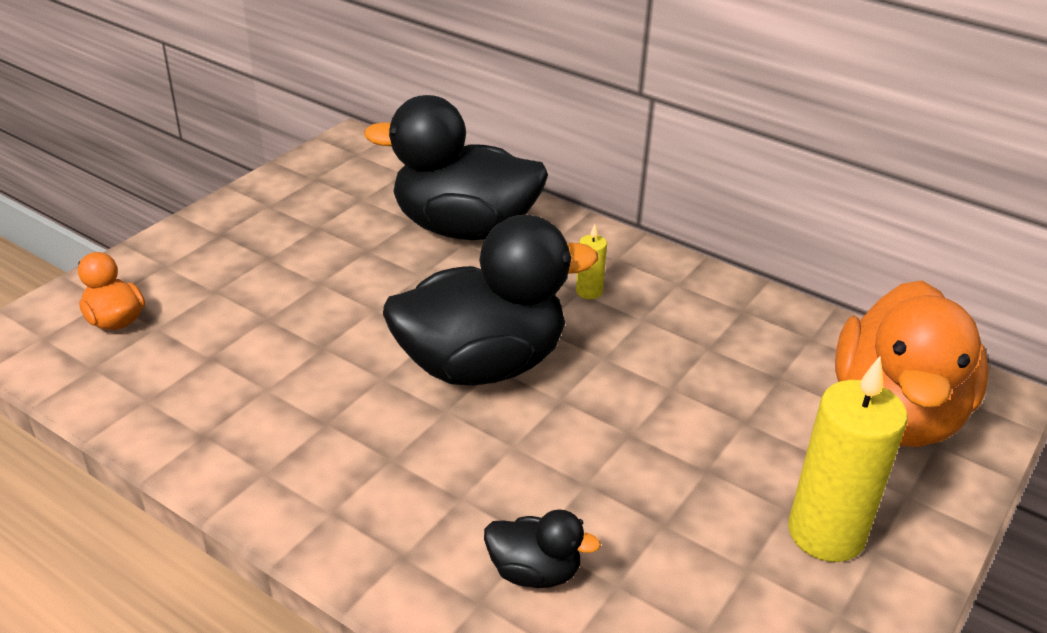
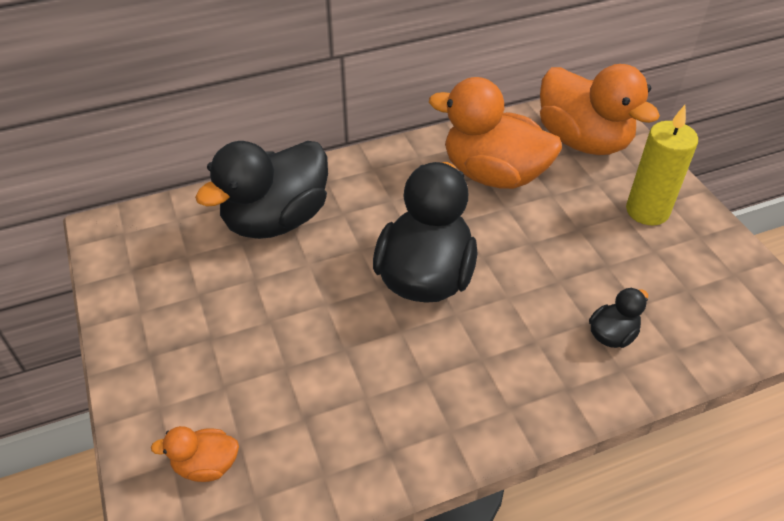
camera: 55 degrees left, 10 degrees up
(589, 291) = (394, 196): yellow candle -> none
(720, 355) = (493, 174): none -> orange duck

